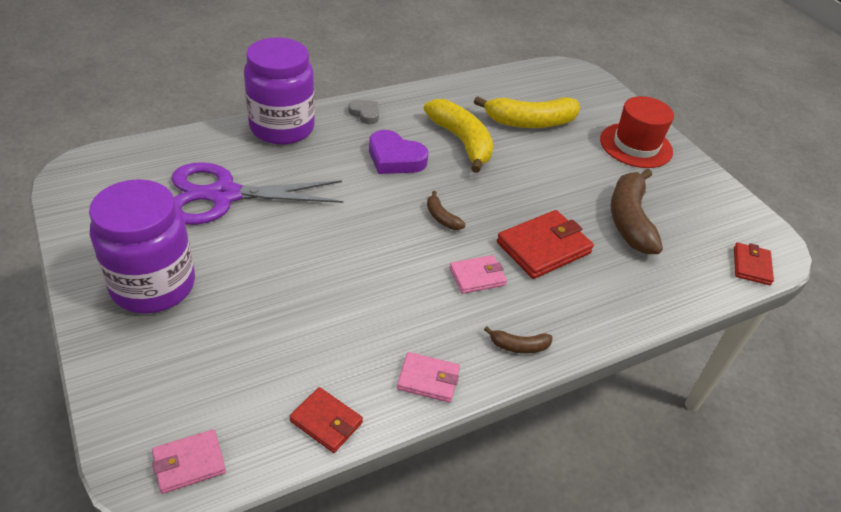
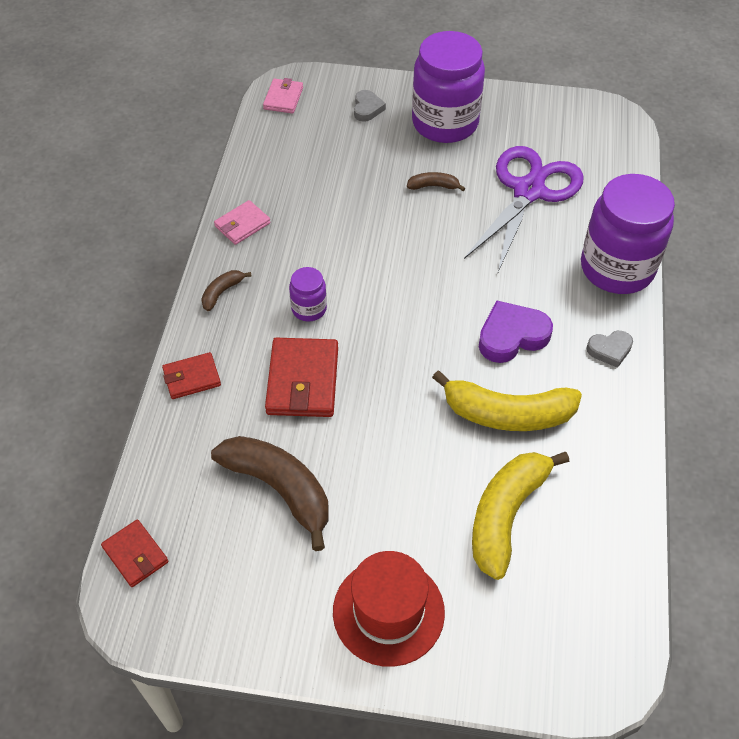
camera: 130 degrees right, 10 degrees up
(163, 363) = (367, 108): none -> grey heart
(326, 422) = (257, 162): red wallet -> red wallet (192, 378)
(442, 217) = (398, 325): brown banana -> brown banana (433, 186)
(477, 277) = (309, 309): pink wallet -> purple jar

